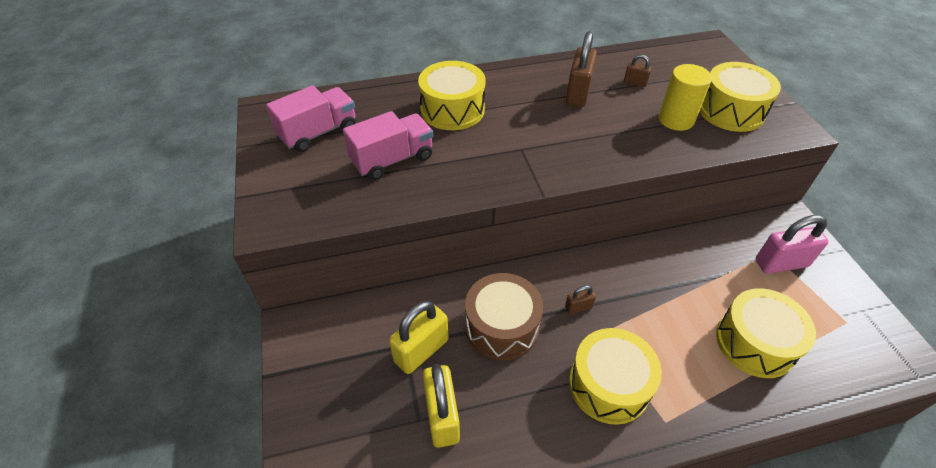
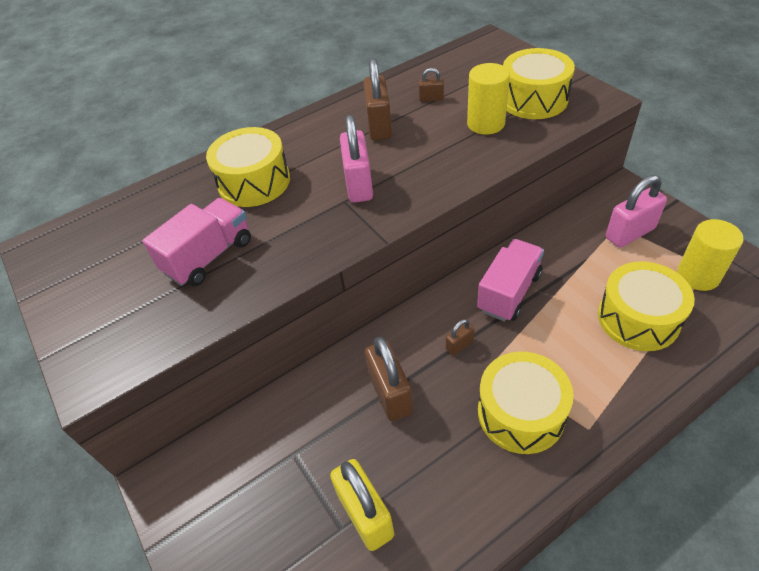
camera: 15 degrees left, 0 degrees up
(318, 133) = (111, 254): pink truck -> pink truck (509, 292)
(421, 351) = (315, 452): yellow padlock -> none
(502, 326) = (390, 394): brown drum -> brown padlock
(539, 139) = (359, 185): none -> pink padlock
(832, 325) = (698, 275): none -> yellow cylinder

